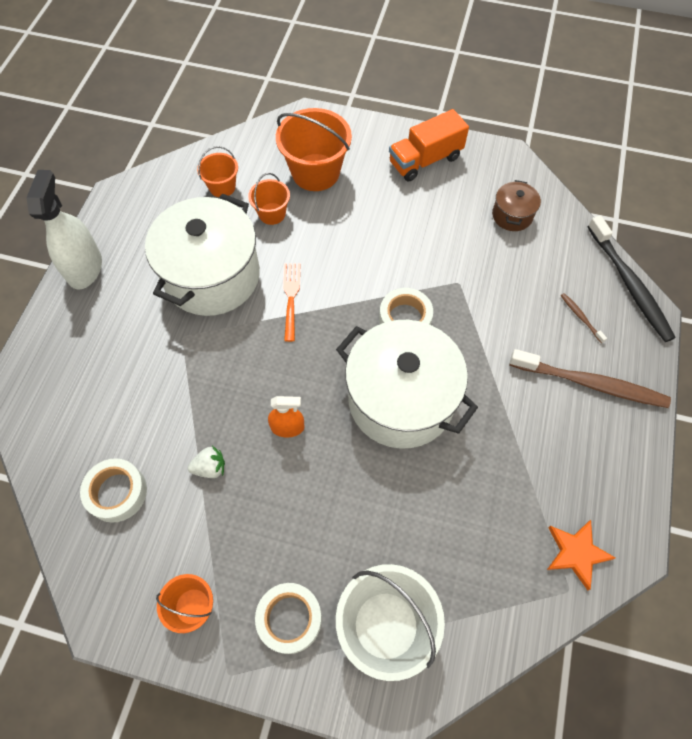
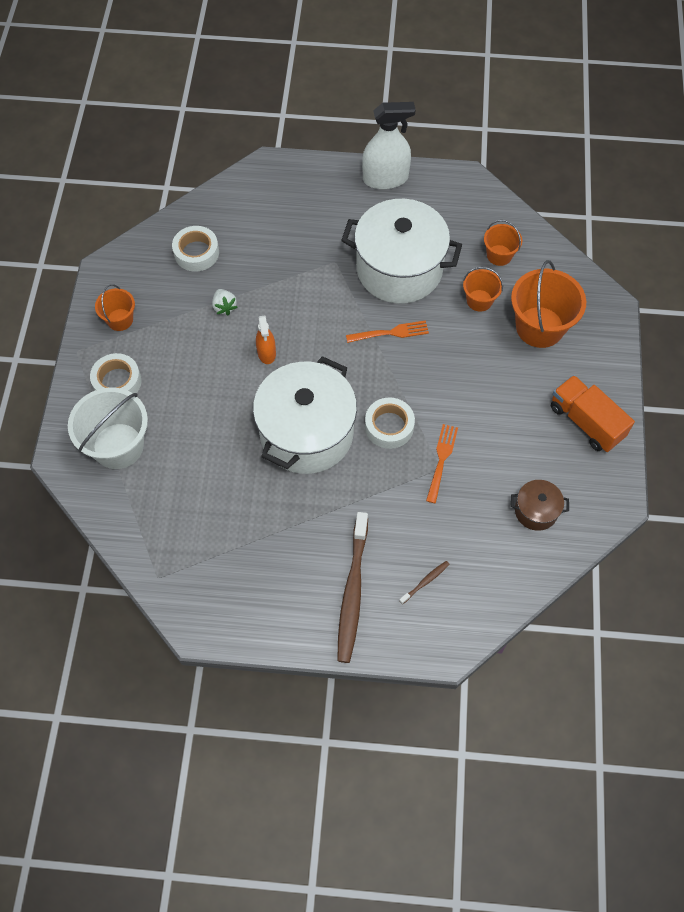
camera: 80 degrees right, 0 degrees up
(450, 279) = (441, 460): none -> orange fork
(576, 553) = (189, 582): orange star -> none
(629, 284) = (476, 629): black toothbrush -> none

